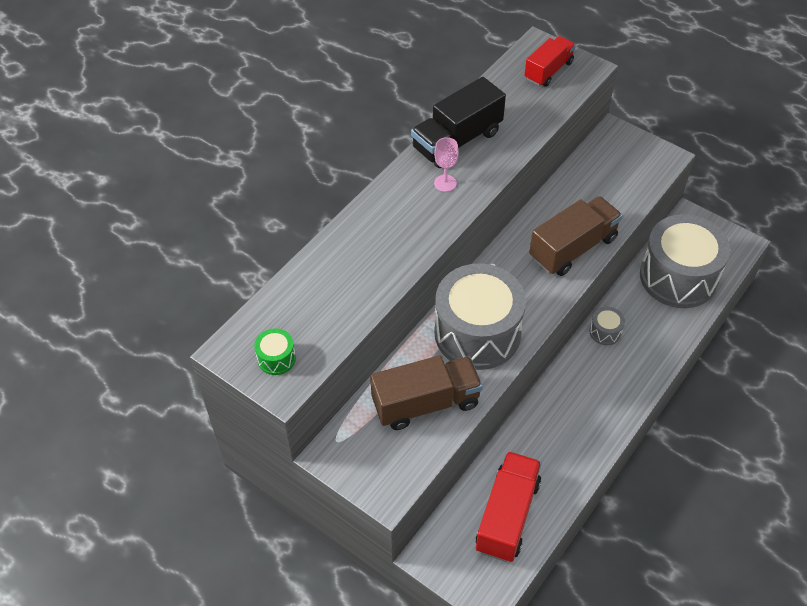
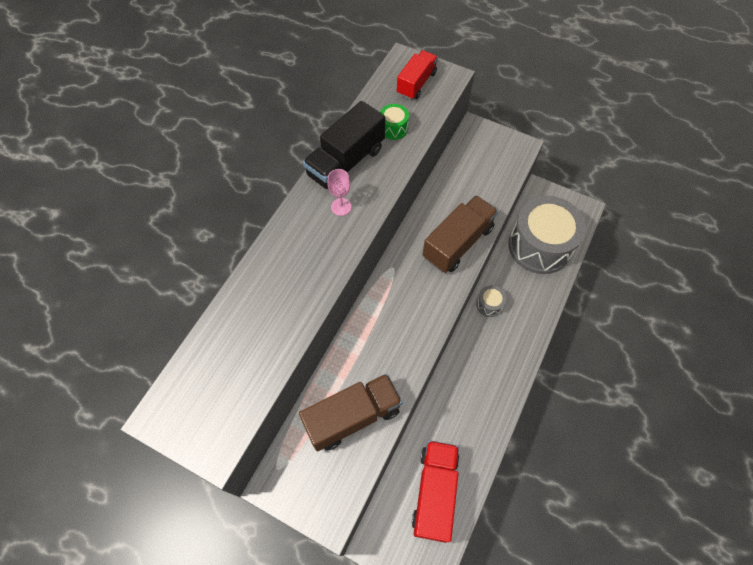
camera: 10 degrees left, 10 degrees up
(276, 358) = (205, 418): green drum -> green drum (393, 128)
(477, 333) = (388, 338): grey drum -> none

